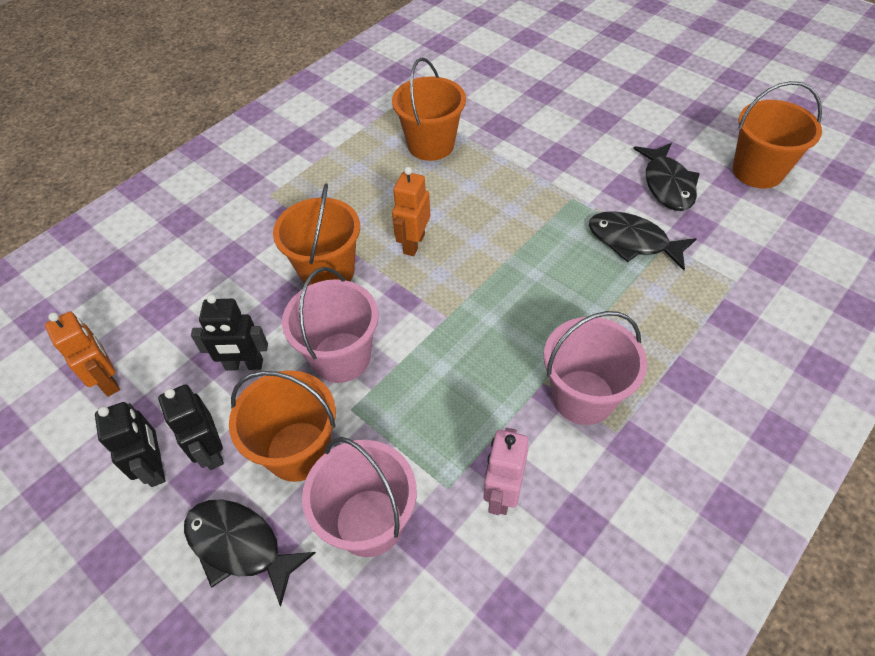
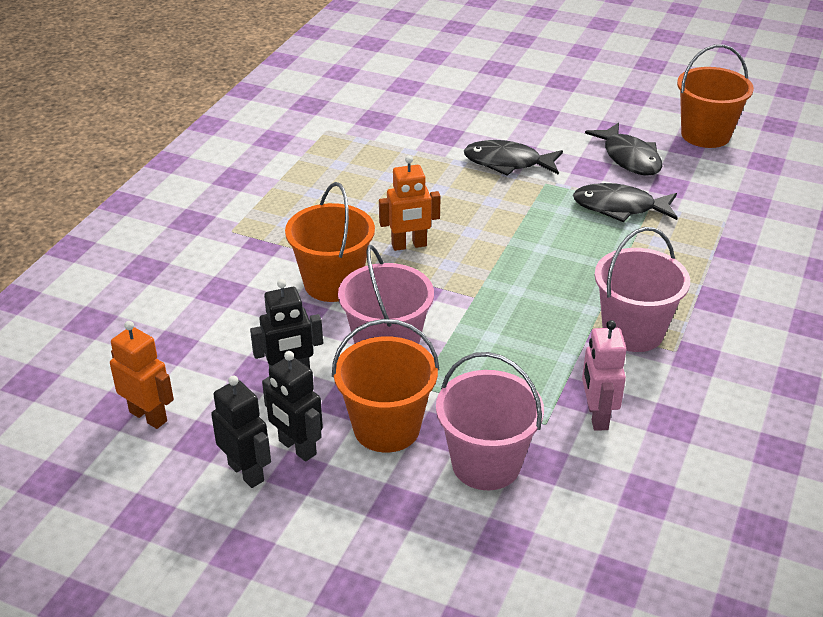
camera: 20 degrees left, 15 degrees down
(239, 546) = (370, 510): black fish -> black fish (507, 163)
(413, 244) = (409, 245): orange robot -> orange robot turned 105 degrees counterclockwise
(431, 145) = (381, 161): orange bucket -> none

